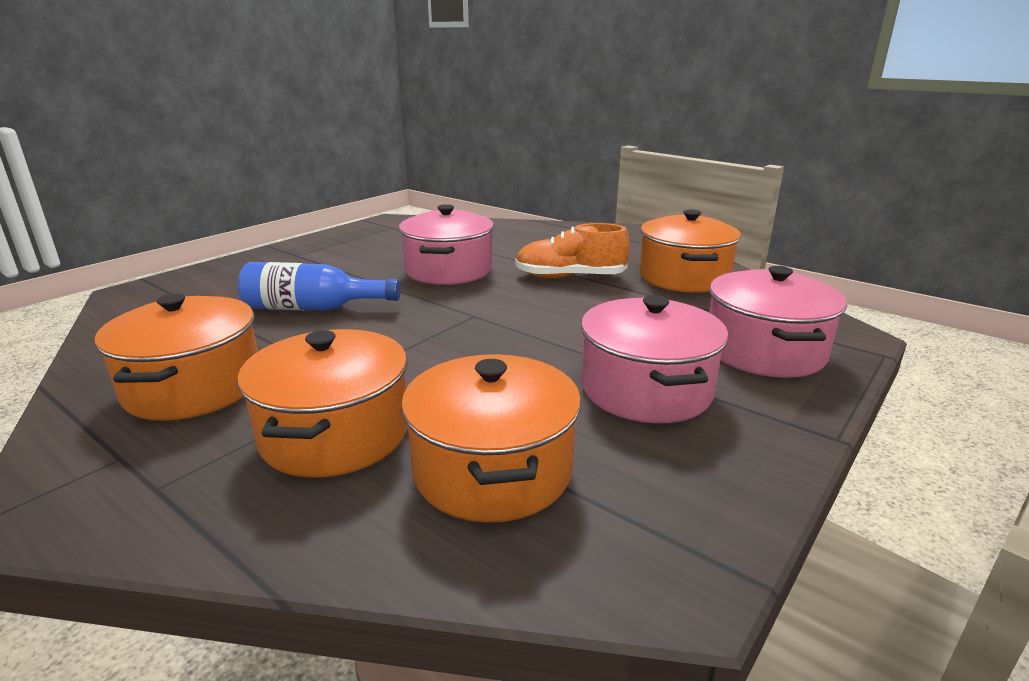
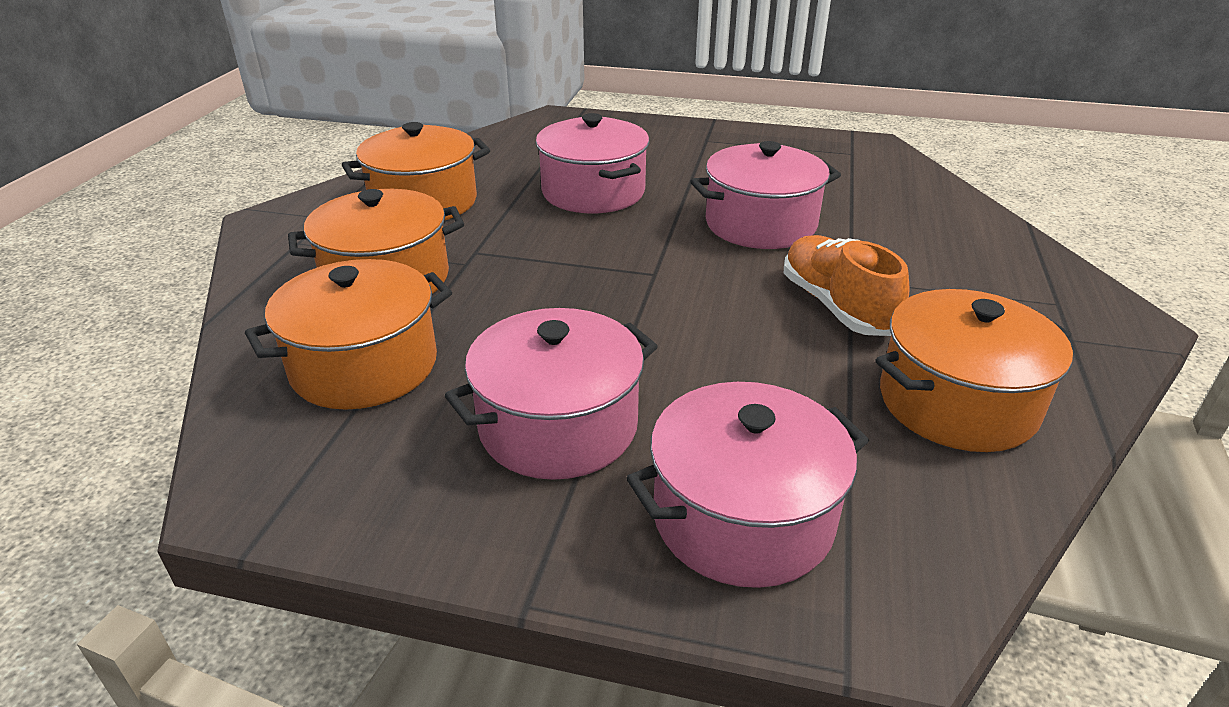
camera: 65 degrees right, 10 degrees up
(313, 308) = (593, 192): blue bottle -> pink pot

